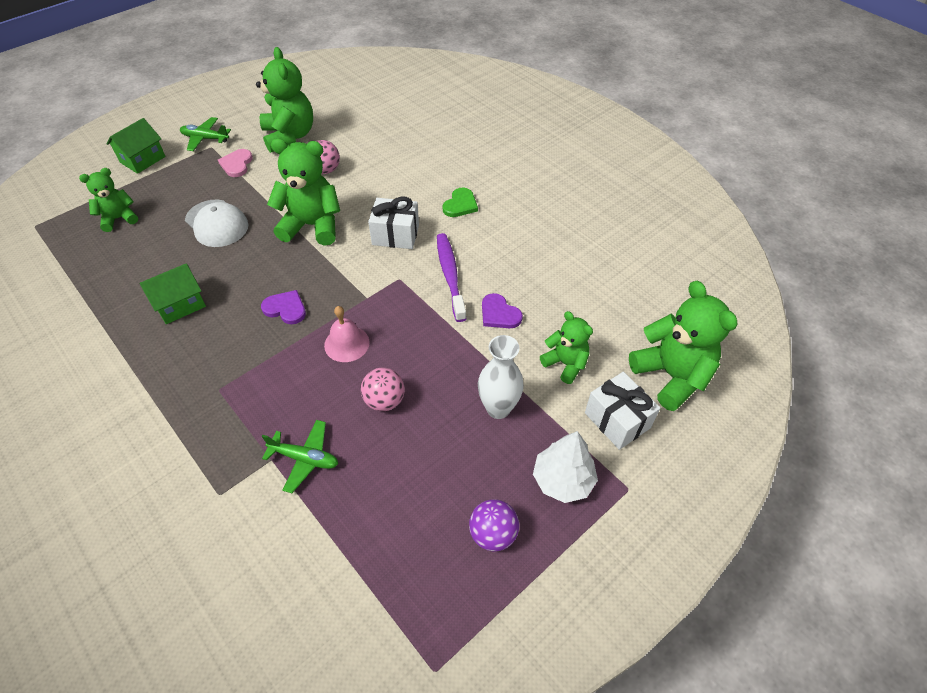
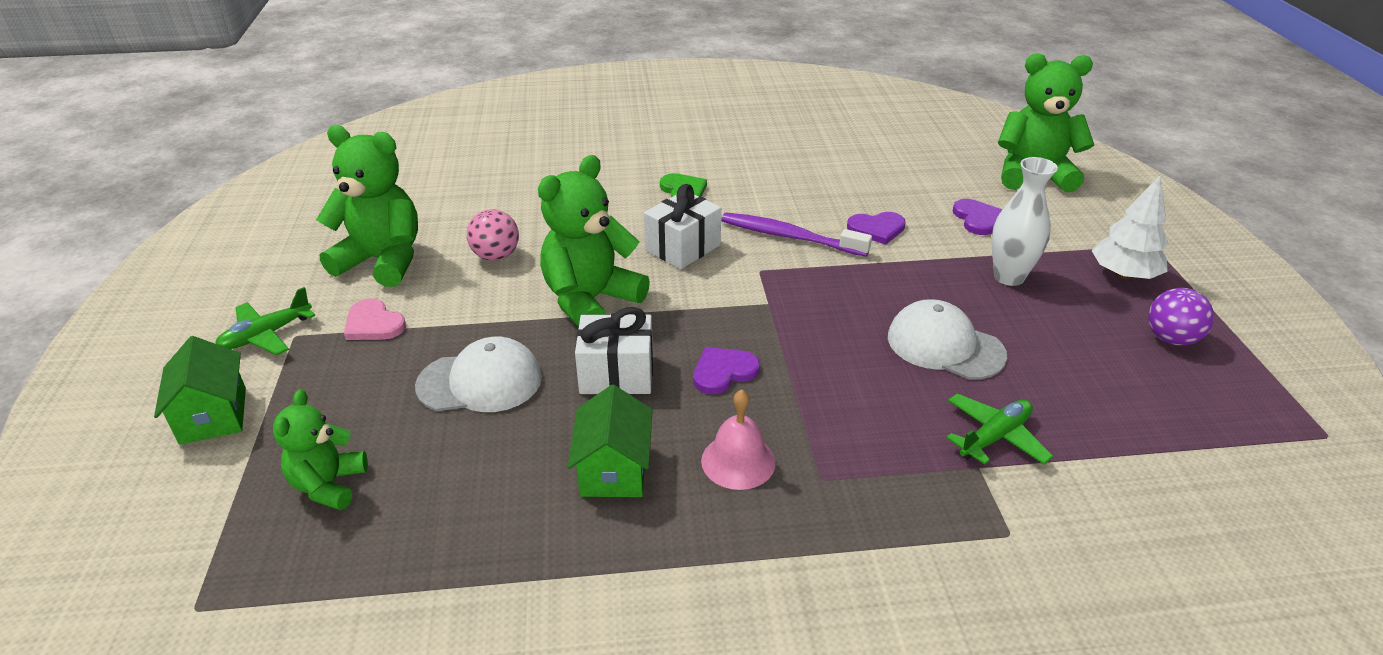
camera: 55 degrees left, 15 degrees down
(346, 343) = (831, 343): pink bell -> pink bell (738, 461)
(384, 400) = (945, 346): pink ball -> white cap
(565, 363) = (977, 219): green teddy bear -> purple heart
(617, 420) = (1068, 220): white gift -> white gift (617, 374)

